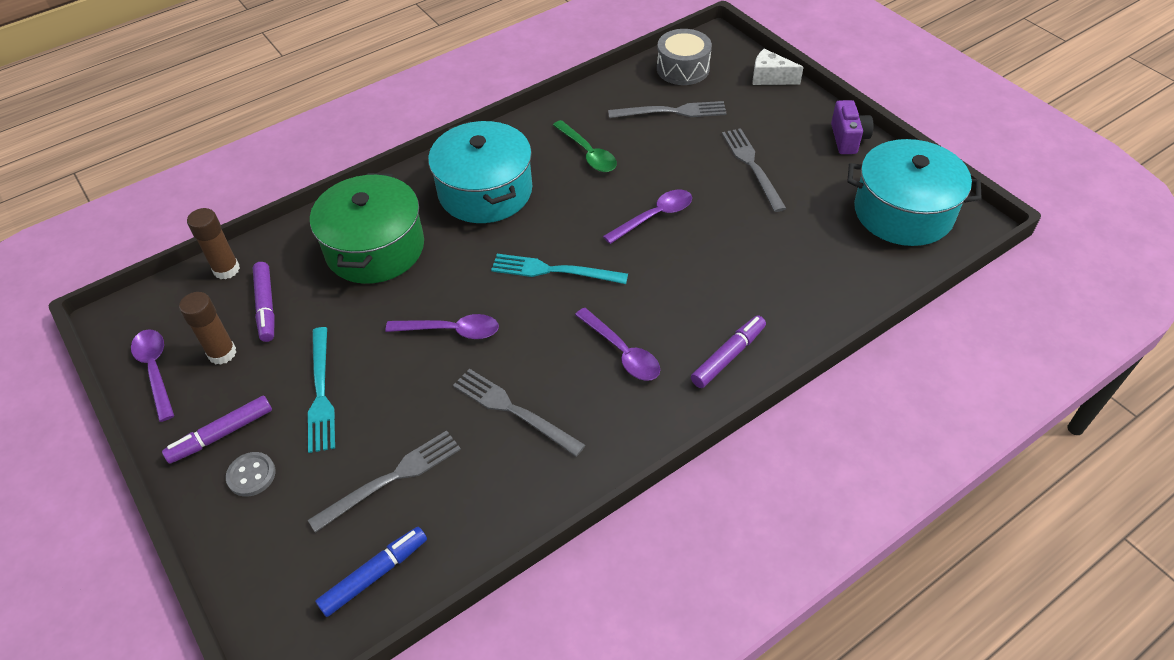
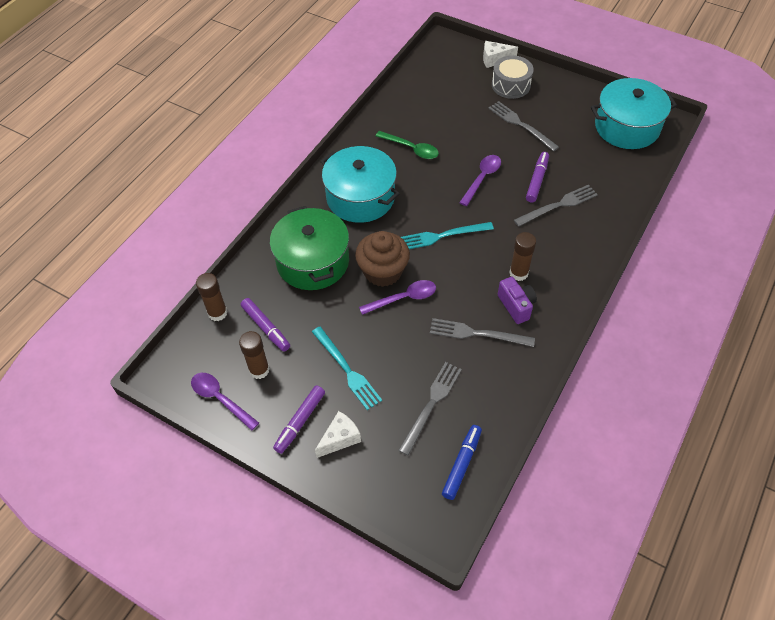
camera: 25 degrees left, 5 degrees up
(251, 475) = (340, 438): grey button -> white cheese
(449, 289) = (383, 271): none -> brown cupcake
(622, 352) = (518, 273): purple spoon -> brown glue stick
(672, 112) = (447, 102): grey fork -> grey fork (558, 205)
(683, 68) = (434, 69): grey drum -> grey drum (511, 85)
(728, 356) = (581, 253): purple marker -> purple marker (537, 180)
(848, 139) = (567, 88): purple camera -> purple camera (516, 306)

